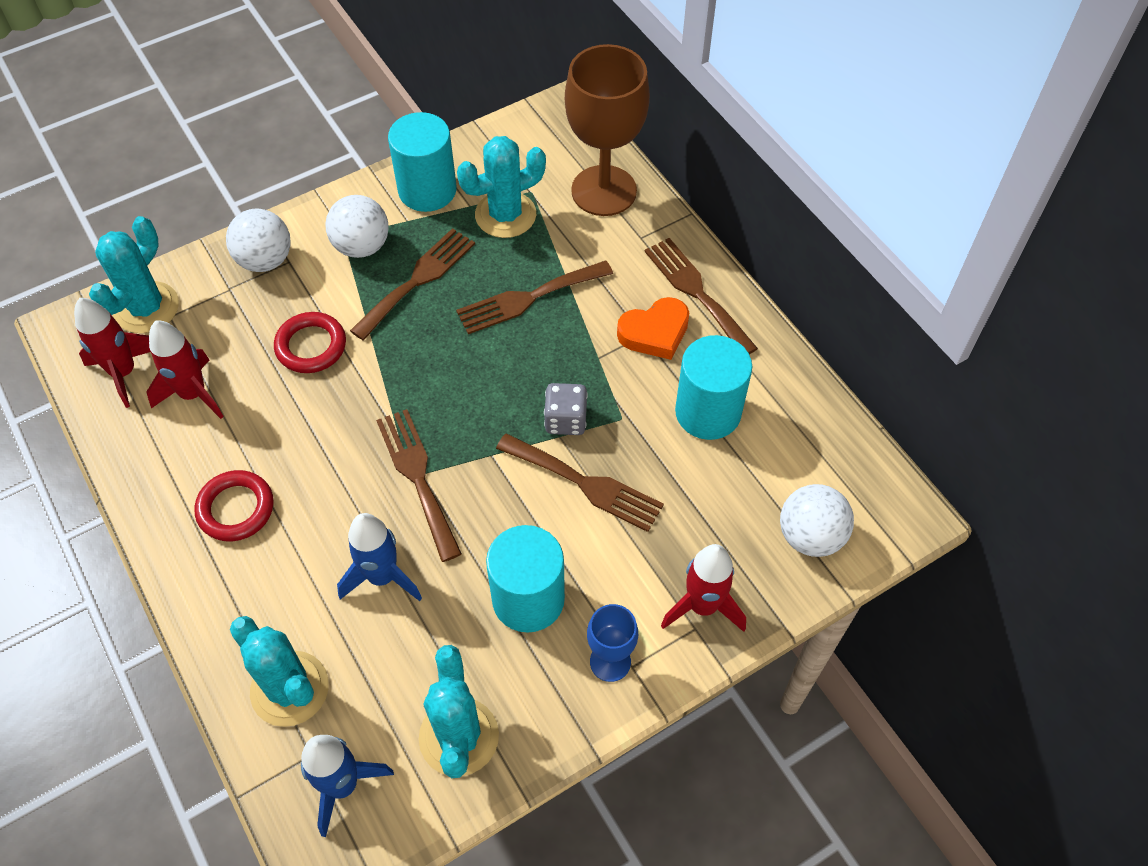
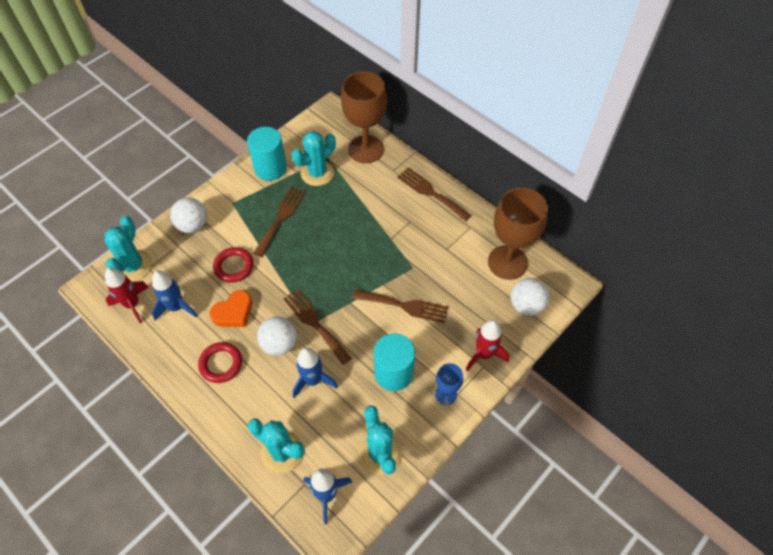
camera: 15 degrees left, 0 degrees up
(193, 394) = (176, 307): red rocket -> blue rocket
(361, 246) = (244, 206): white ball -> white ball (279, 344)
(528, 298) = (344, 215): brown fork -> none
(565, 420) = (384, 275): grey dice -> none
(655, 332) = (416, 219): orange heart -> orange heart (233, 312)
(708, 412) = (456, 254): turquoise cylinder -> none
(799, 449) = (507, 262): none -> brown goblet

